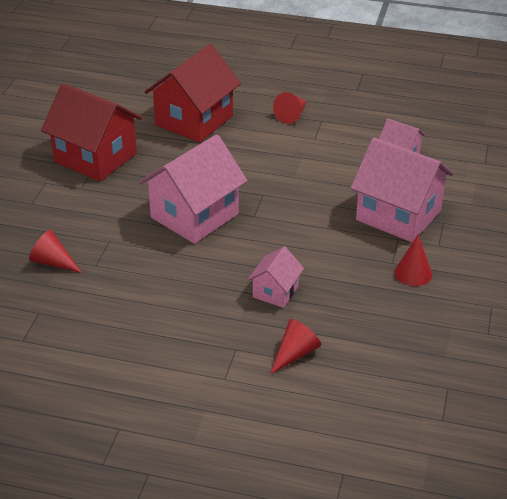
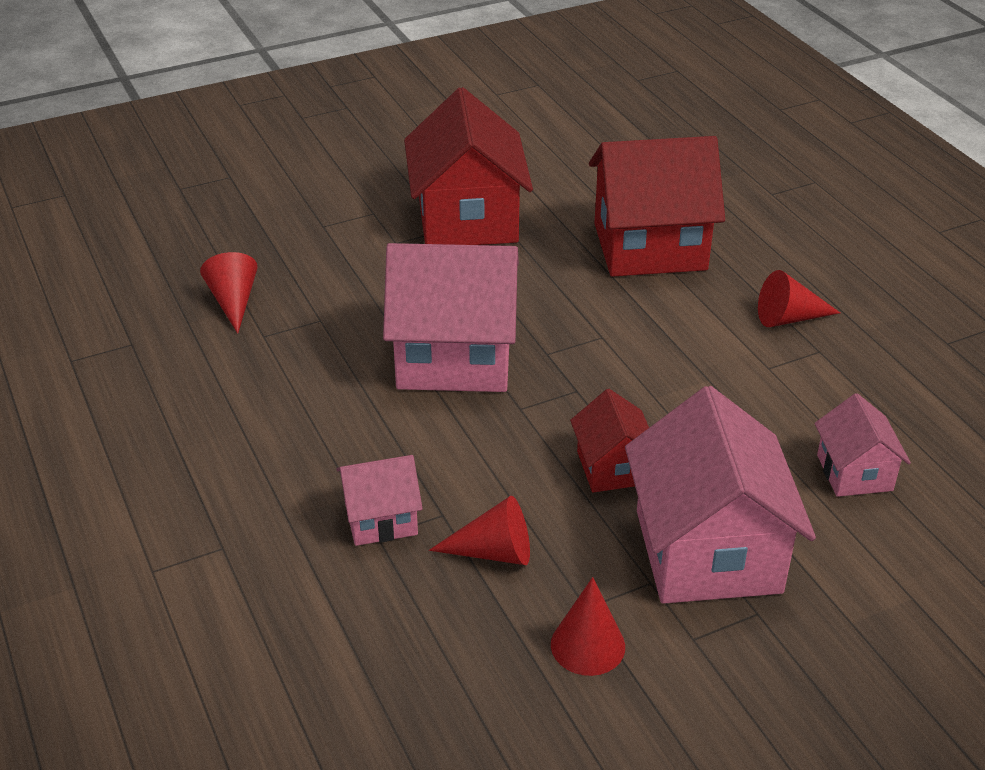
camera: 50 degrees right, 0 degrees up
(295, 353) = (268, 613): red cone -> red cone (493, 552)
(323, 212) = (612, 468): none -> red house

